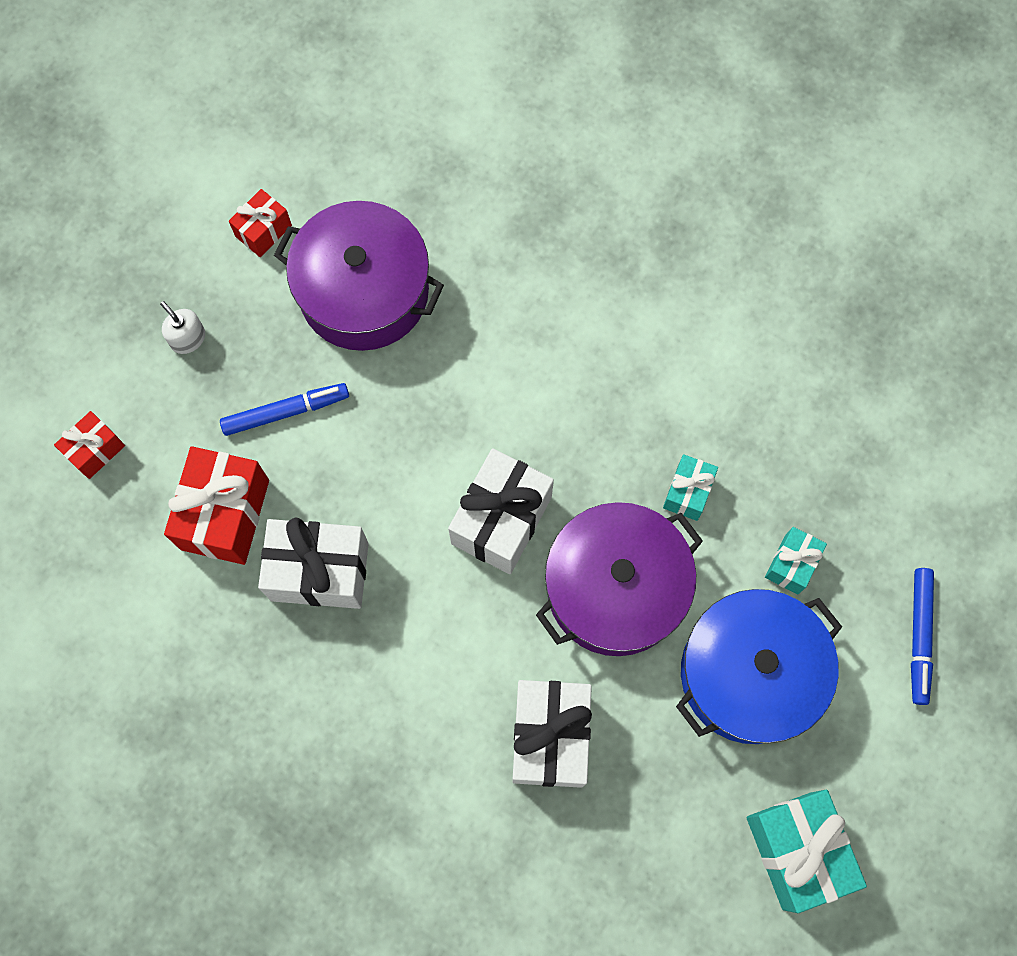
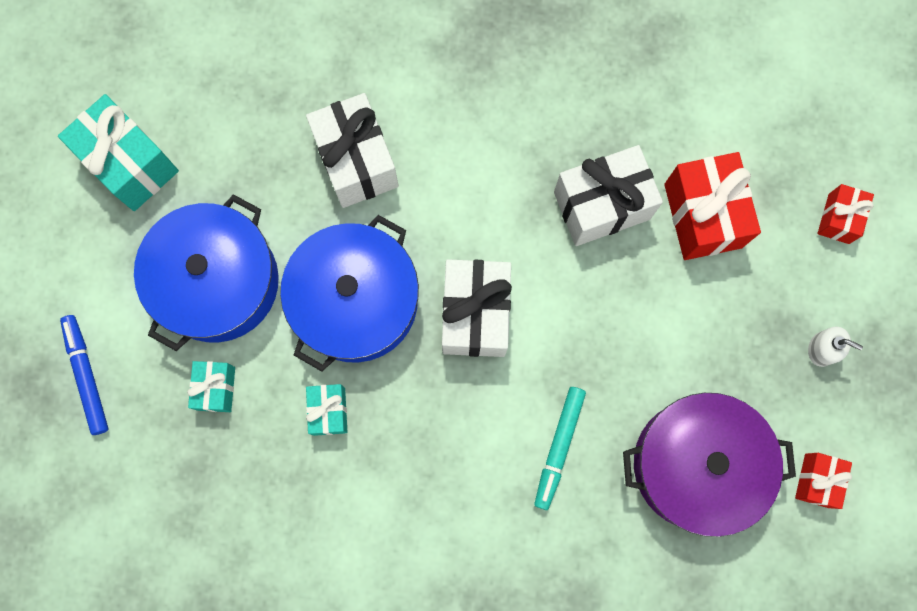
camera: 155 degrees right, 5 degrees up
(286, 412) = (702, 324): blue marker -> none
(483, 362) = (558, 447): none -> turquoise marker
(615, 588) = (355, 301): purple pot -> blue pot

